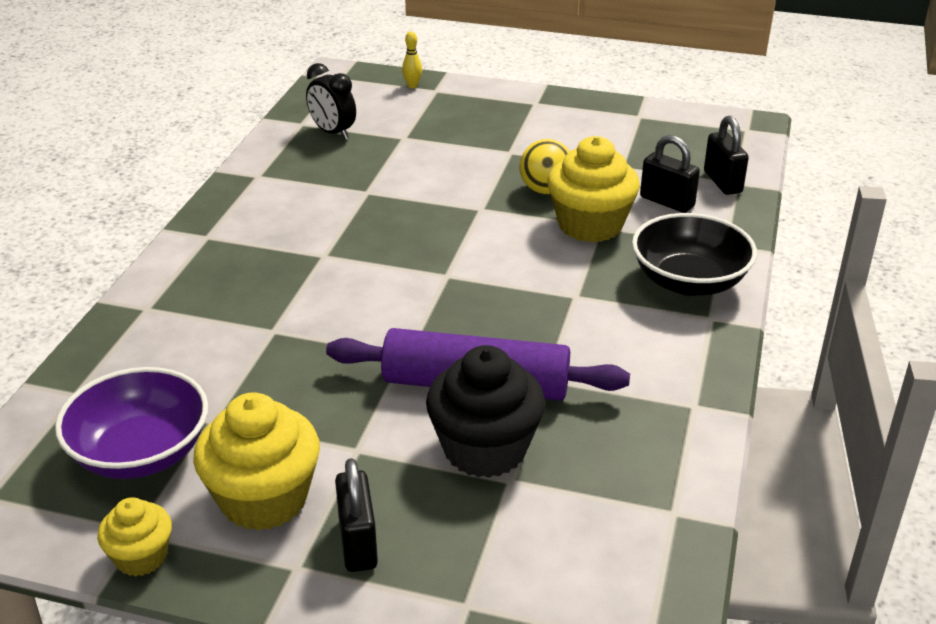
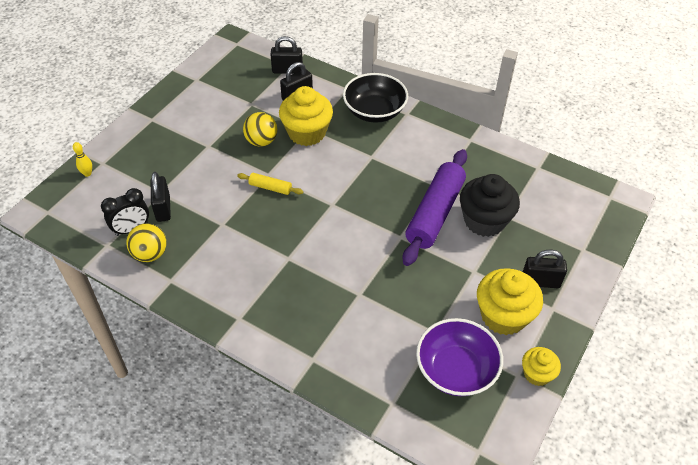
camera: 75 degrees left, 15 degrees up
(296, 153) = (150, 254): none -> yellow ball
(376, 145) = (163, 208): none -> black padlock
(454, 215) = (270, 188): none -> yellow rolling pin

